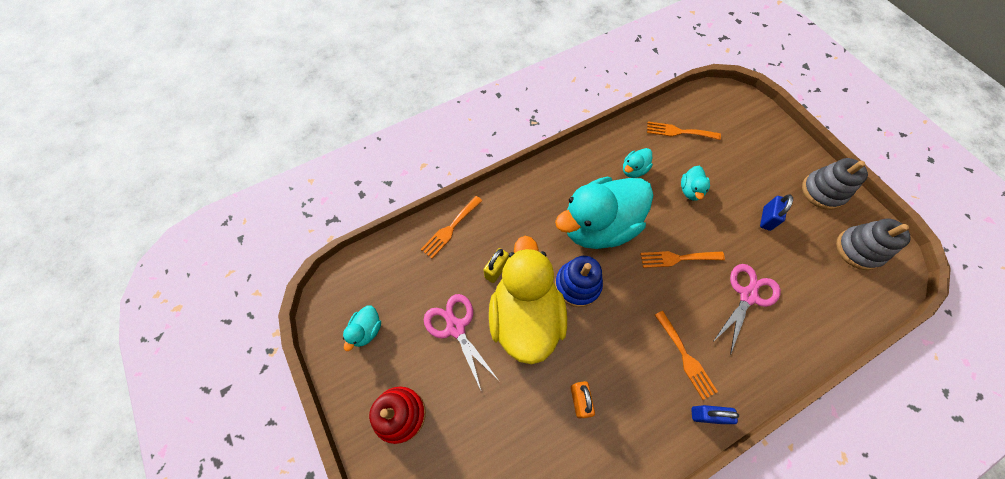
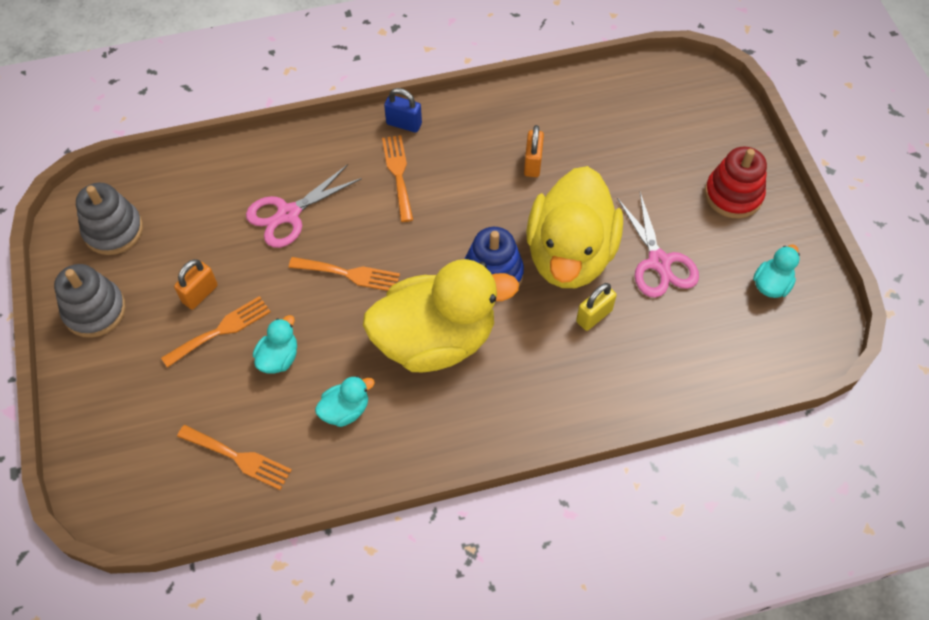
camera: 165 degrees left, 5 degrees down
(450, 228) = (648, 387): orange fork -> orange fork (221, 330)
(598, 226) = (435, 339): turquoise duck -> yellow duck
(766, 219) = (200, 294): blue padlock -> orange padlock

